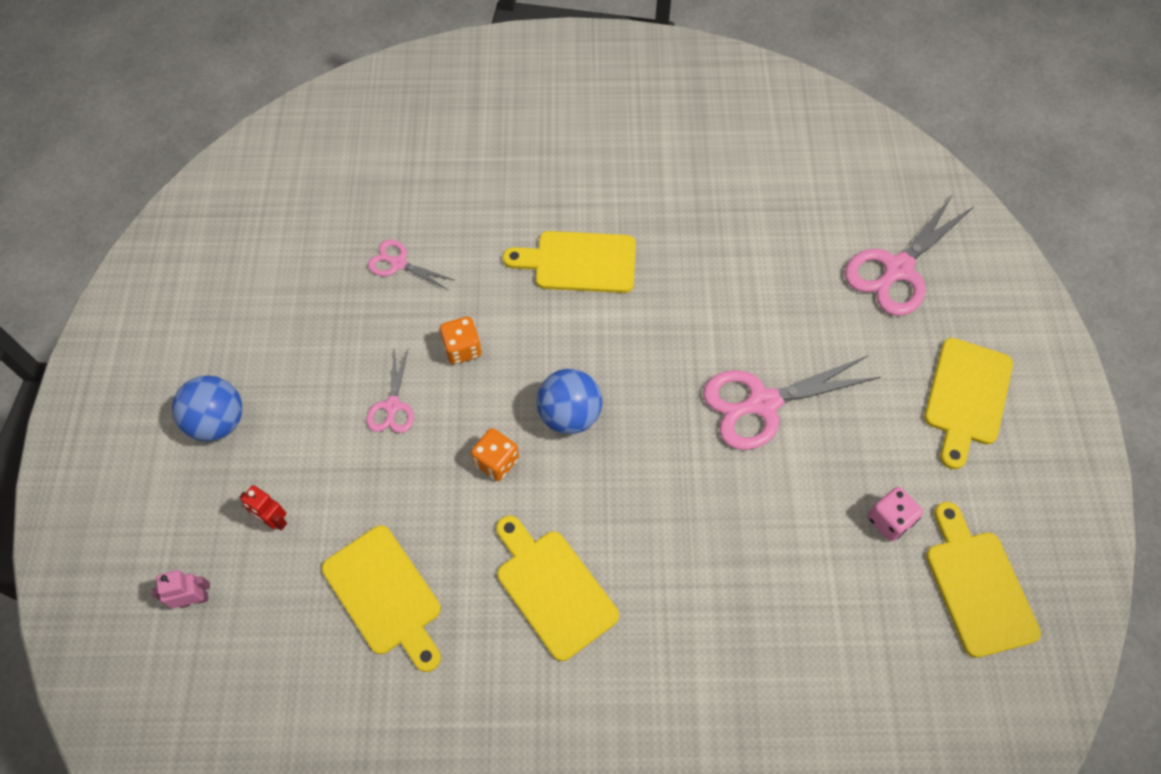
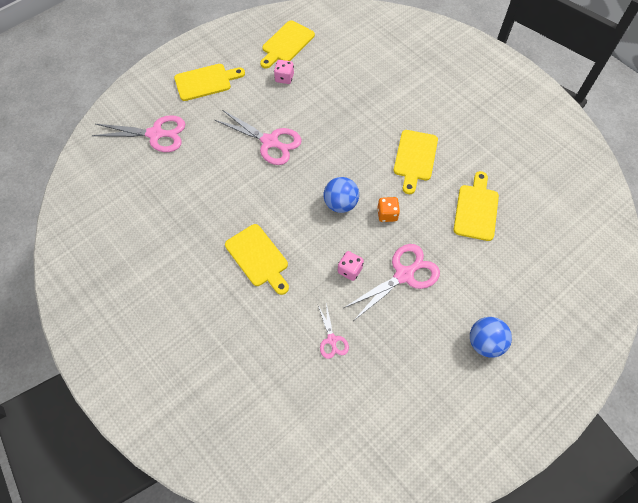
camera: 130 degrees left, 0 degrees up
(194, 599) = (552, 275): pink robot -> none
(274, 520) = (495, 275): red robot -> none
(392, 406) = (404, 275): pink scissors -> pink scissors, size x1.86
(462, 349) = (350, 270): orange dice -> pink dice

